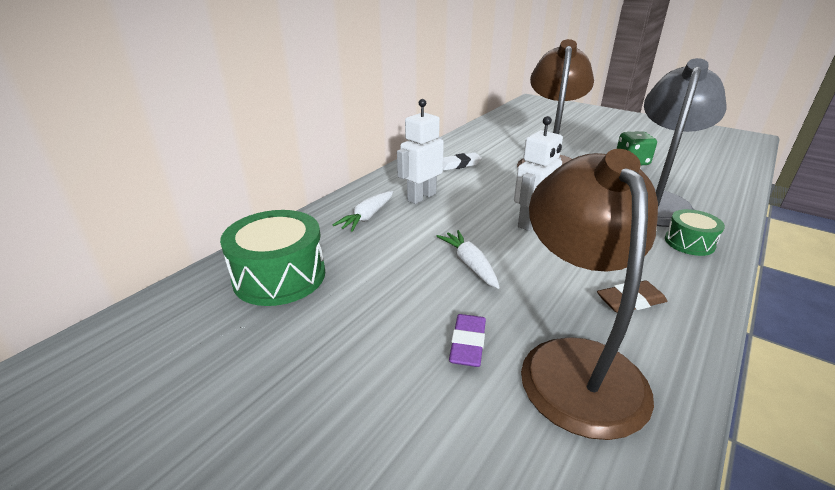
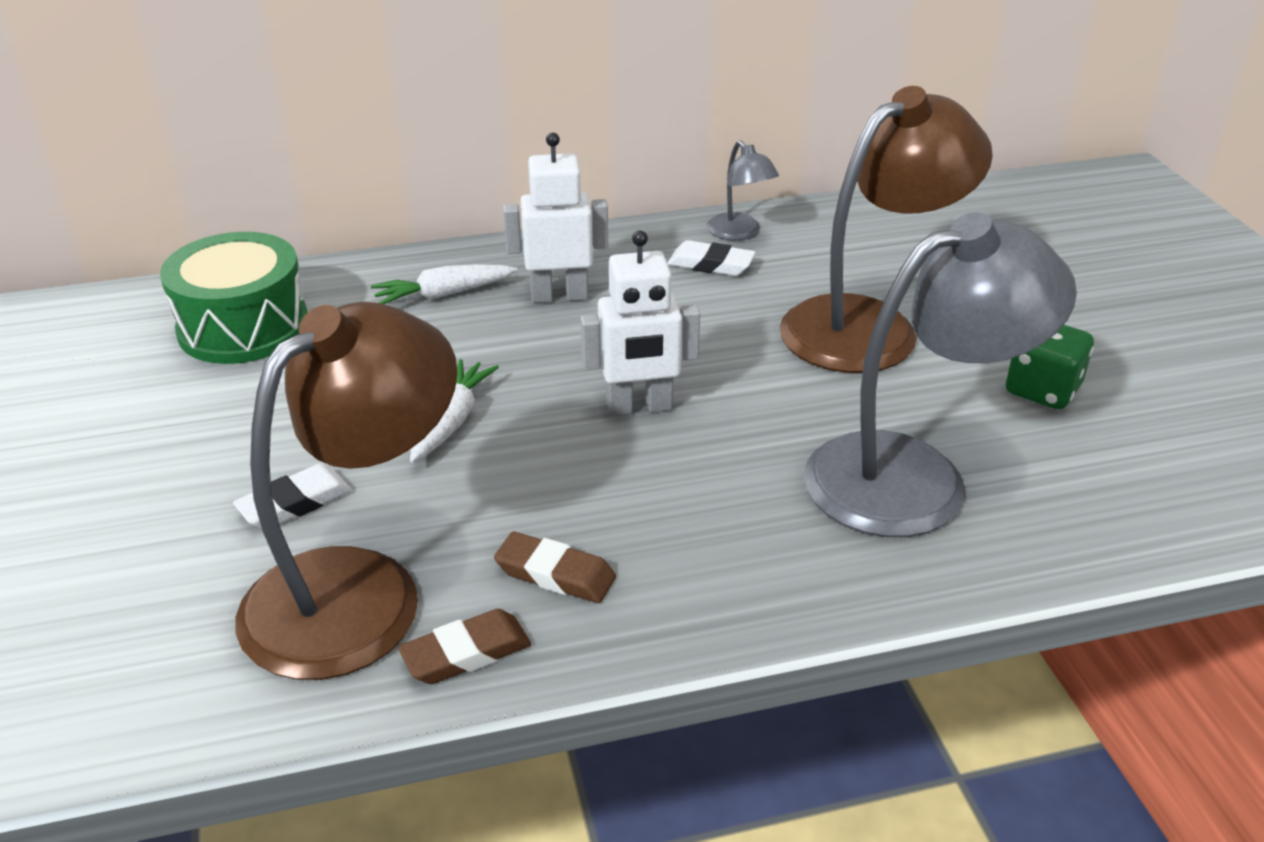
camera: 40 degrees right, 5 degrees up
(449, 151) = (739, 233): none -> grey lamp
(468, 344) = (295, 503): purple eraser -> white eraser
(669, 358) = (466, 653): none -> brown eraser
(689, 243) = (817, 561): green drum -> none

